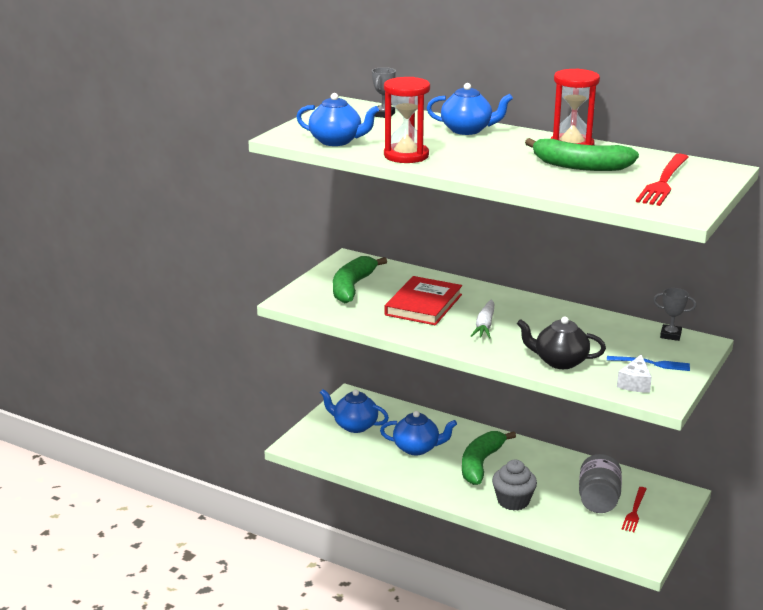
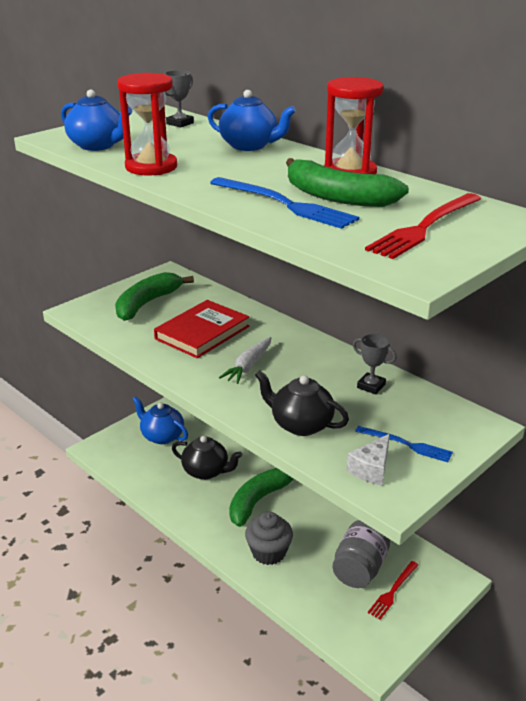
camera: 15 degrees right, 5 degrees up
(417, 448) = (206, 471): blue teapot -> black teapot
(546, 175) = (285, 204): none -> blue fork
(670, 335) = (450, 409): grey trophy -> grey trophy (371, 386)

